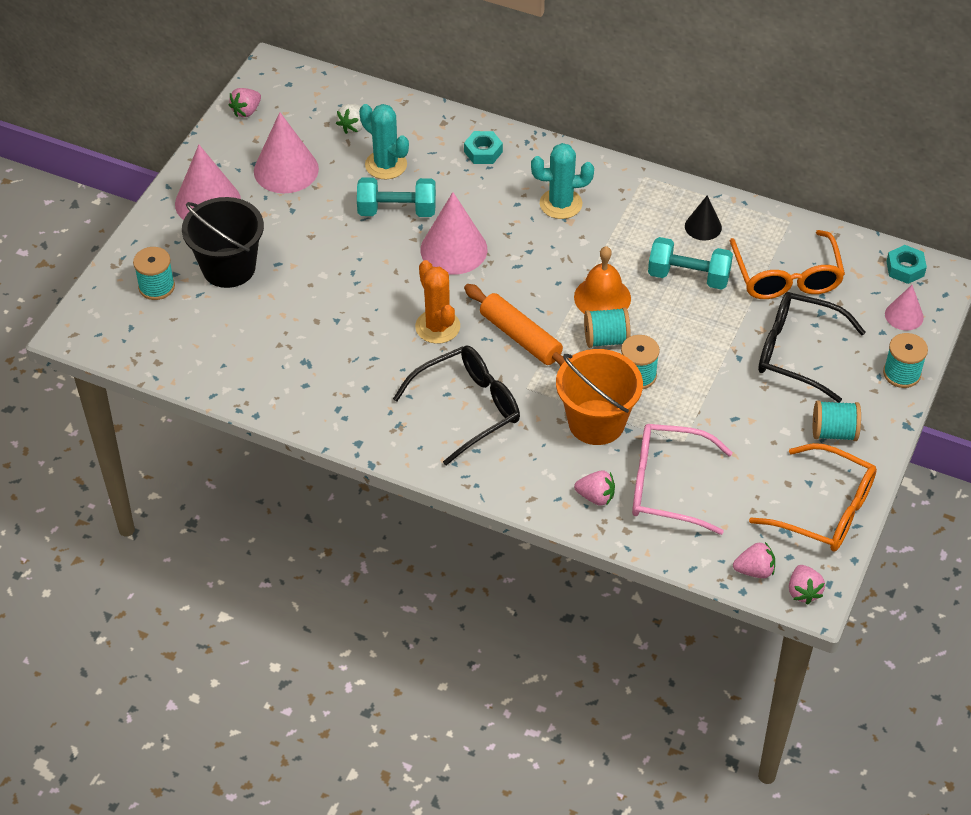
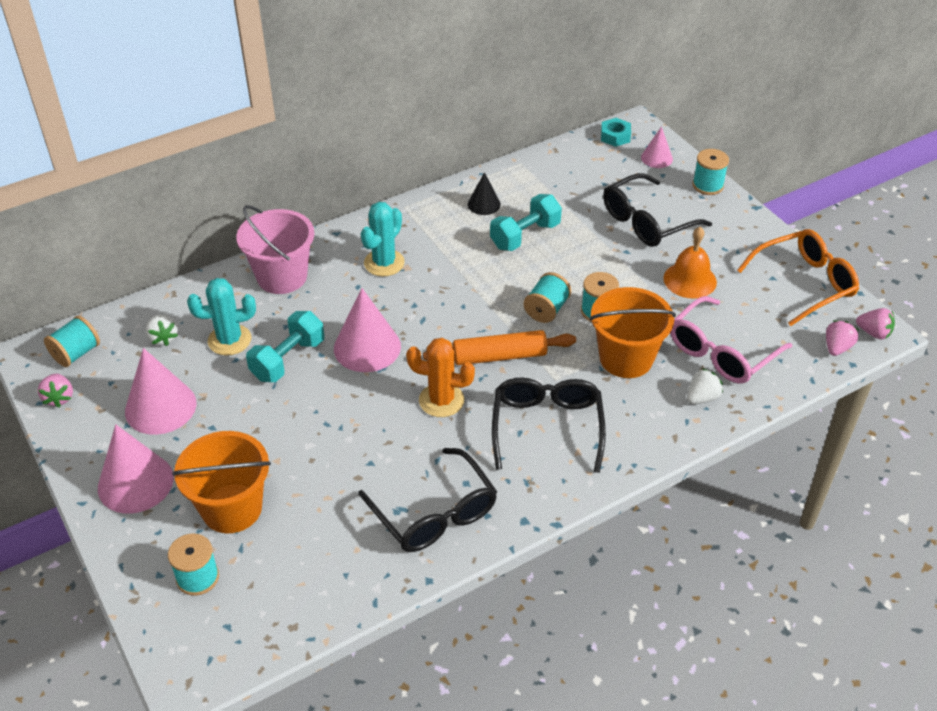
camera: 55 degrees left, 5 degrees down
(228, 268) = (232, 508): black bucket -> orange bucket
(319, 385) = (435, 514): none -> black glasses
(483, 152) = (282, 277): turquoise nut -> pink bucket
(596, 497) = (702, 397): pink strawberry -> white strawberry
(602, 297) = (502, 290): orange bell -> orange bell (690, 280)
(786, 277) = (572, 190): orange glasses -> none
(834, 432) = (735, 242): turquoise spool -> turquoise spool (76, 353)

